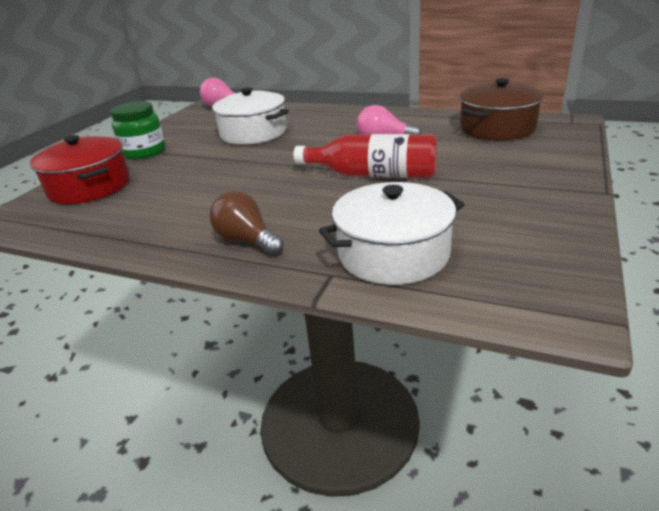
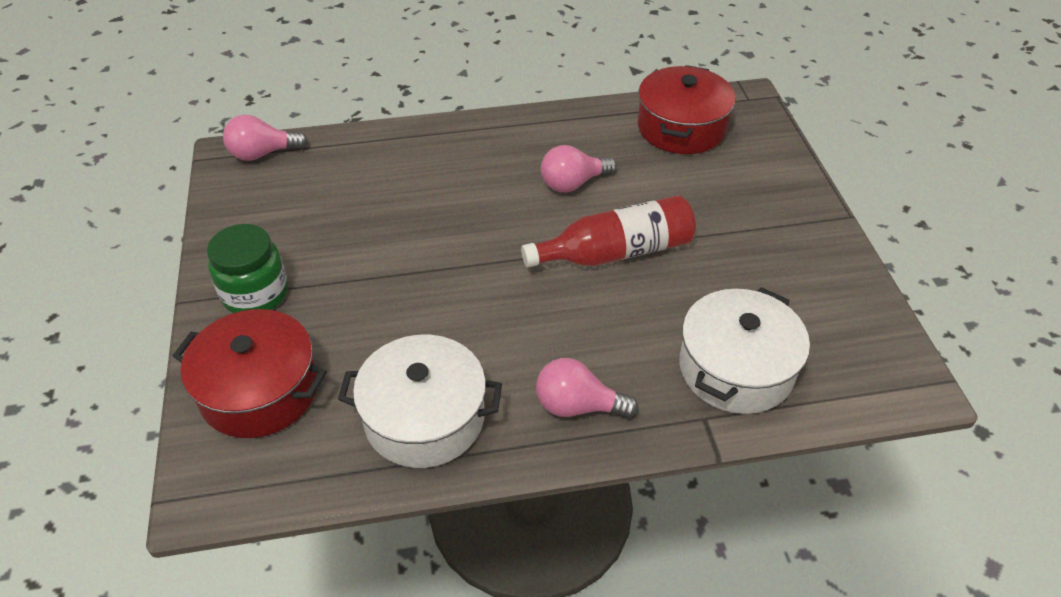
camera: 35 degrees left, 15 degrees up
(247, 240) = (578, 406): brown light bulb -> pink light bulb
(253, 133) = (383, 208): white pot -> white pot (424, 418)
(497, 128) = (681, 127): brown pot -> red pot

